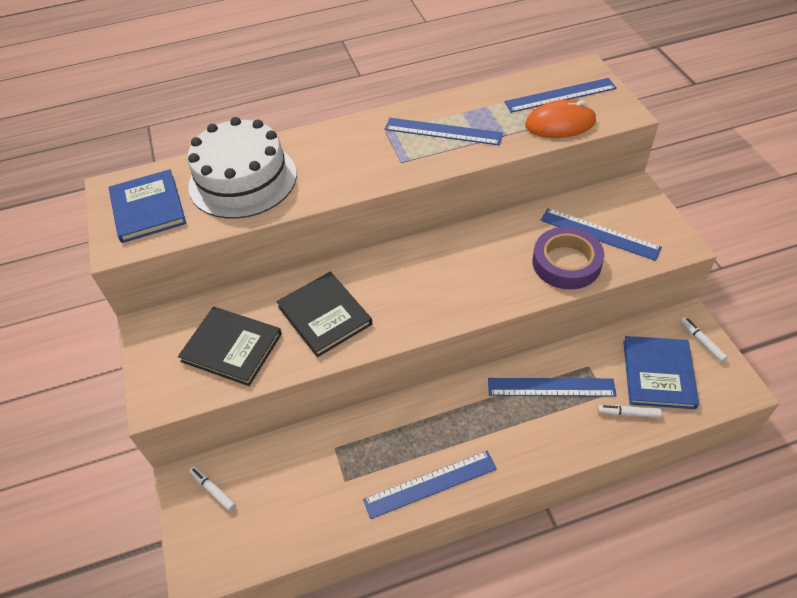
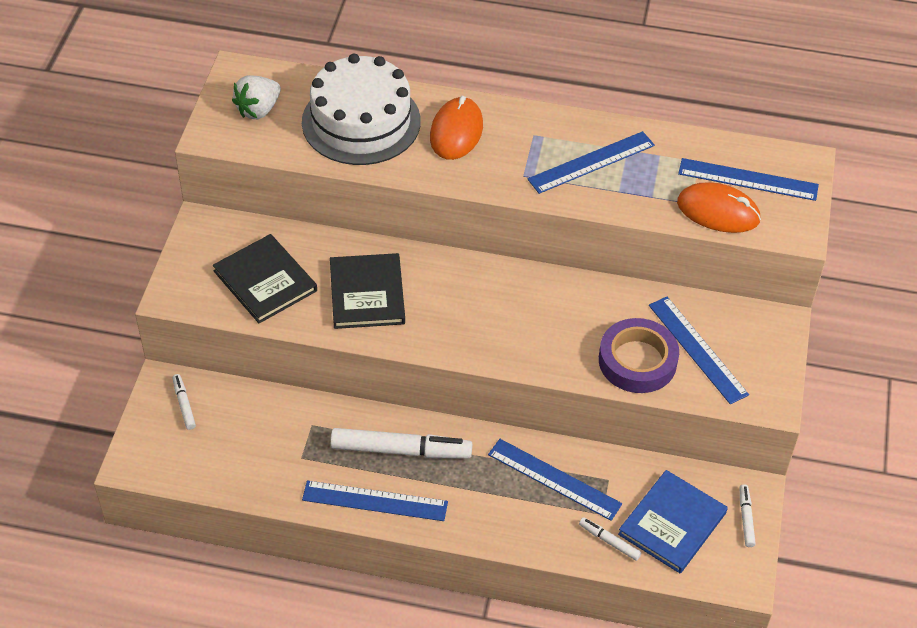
camera: 25 degrees right, 0 degrees up
(148, 208) = (258, 110): blue book -> white strawberry
(325, 154) = (456, 131): none -> orange mouse
(420, 429) = (401, 450): none -> white marker
(443, 131) = (591, 162): blue ruler -> blue ruler turned 75 degrees counterclockwise

